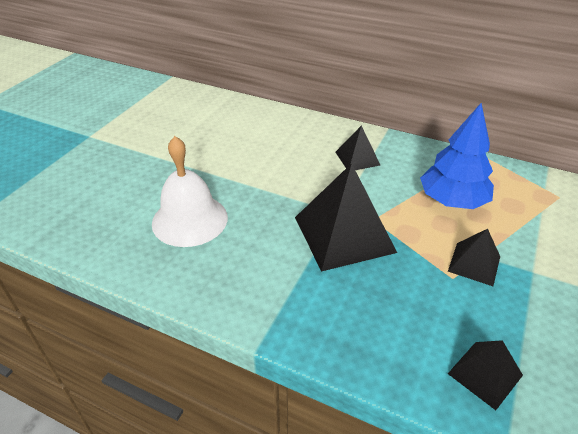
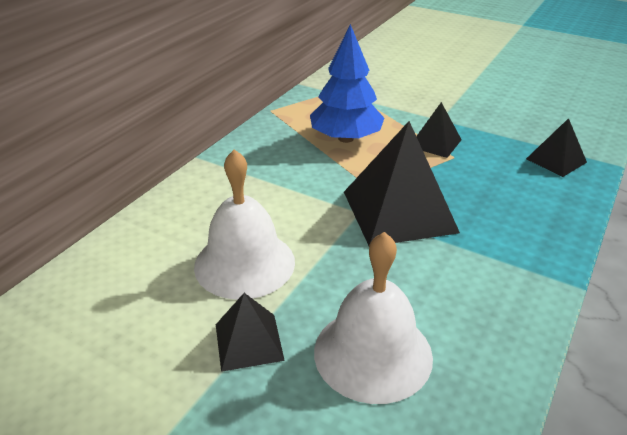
camera: 85 degrees left, 5 degrees down
(269, 162) = (244, 263): none -> white bell
(357, 158) = (256, 186): black pyramid -> black pyramid (248, 342)

